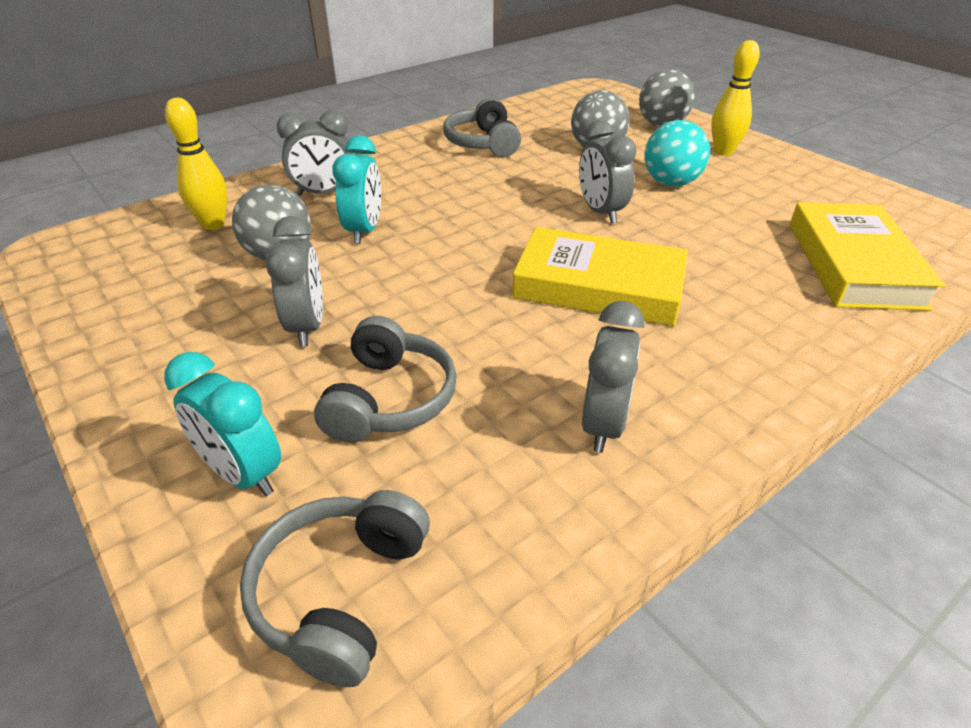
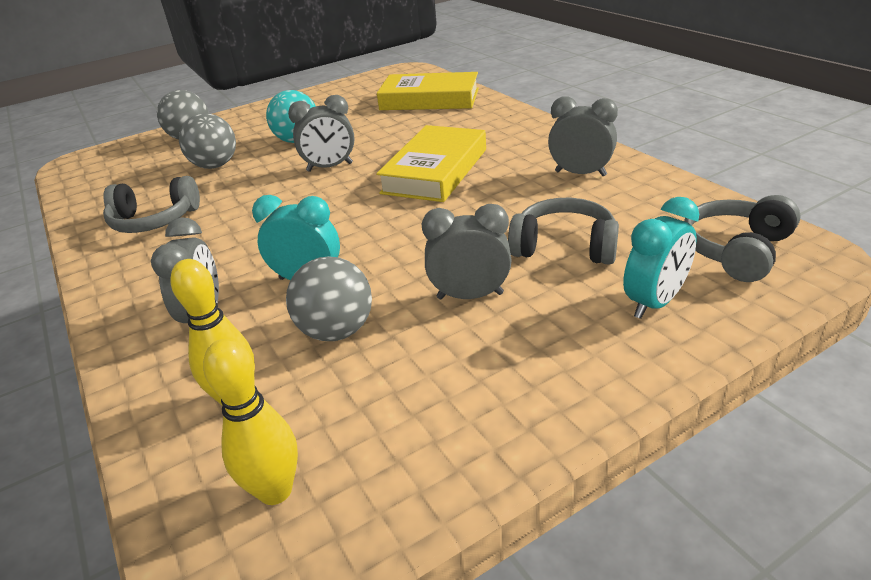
camera: 80 degrees left, 5 degrees down
(340, 593) = (736, 250): grey headphones -> grey headphones turned 105 degrees clockwise
(723, 152) = (259, 120): yellow bowling pin -> yellow bowling pin (275, 491)

